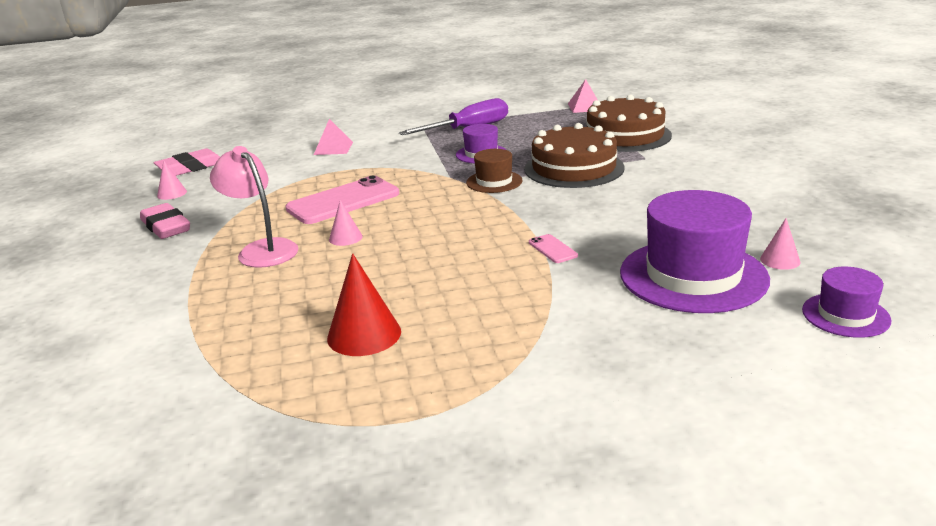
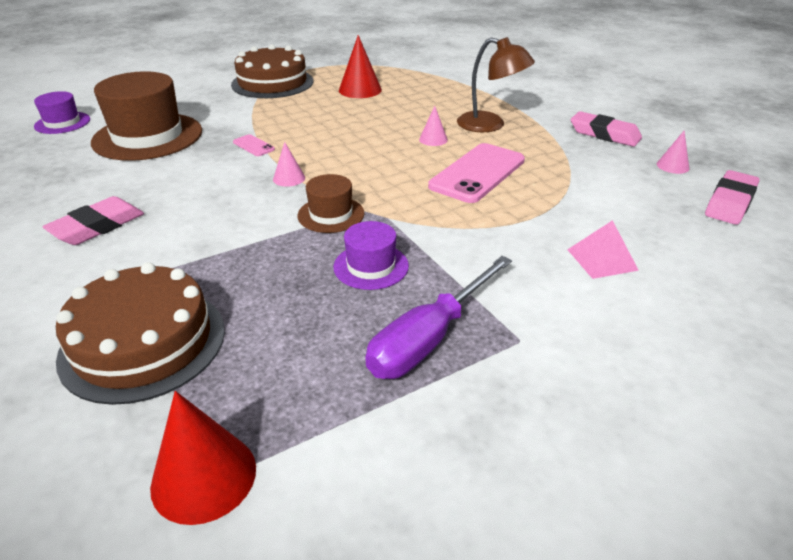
camera: 160 degrees right, 10 degrees up
(262, 249) = (490, 125): pink lamp -> brown lamp
(574, 168) = (235, 247): brown cake -> brown cake (272, 83)
(585, 107) = (204, 477): pink pyramid -> red cone
(691, 187) = (97, 227): none -> pink eraser
(693, 276) = (148, 136): purple hat -> brown hat
(780, 260) = (72, 153): pink cone -> pink cone (289, 178)

